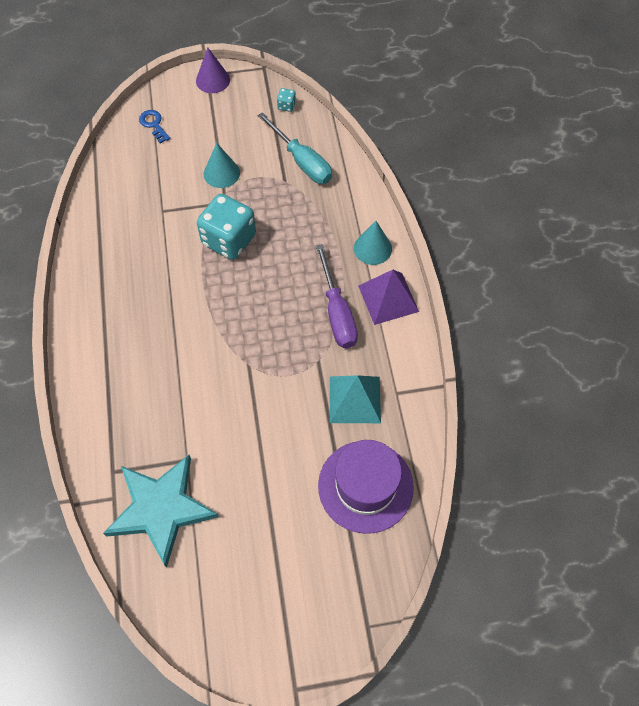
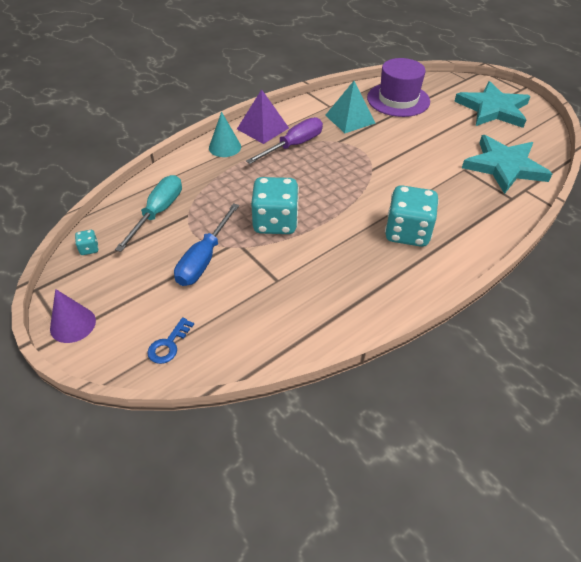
camera: 120 degrees left, 15 degrees down
(141, 337) = (407, 233): none -> turquoise dice
(221, 173) = (204, 259): turquoise cone -> blue screwdriver
(273, 598) = (493, 109): none -> turquoise star

